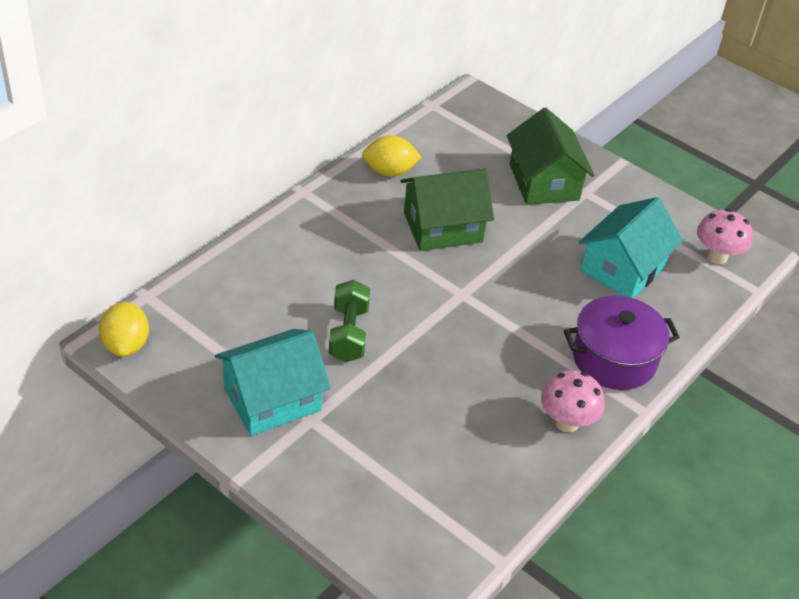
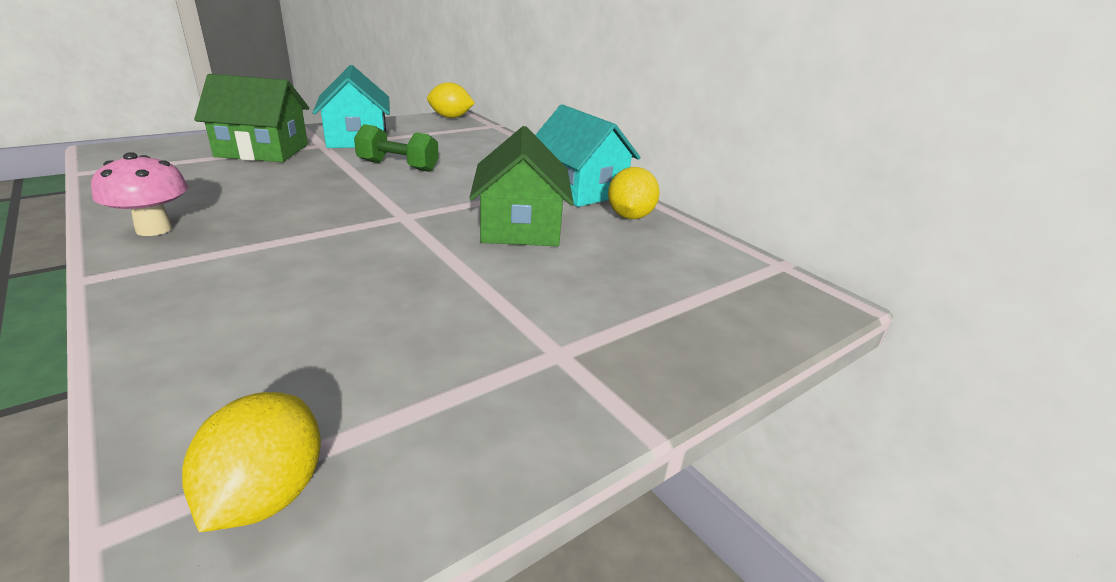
camera: 105 degrees right, 15 degrees down
(544, 182) = (594, 316): green house -> green house (262, 151)
(614, 359) = (190, 281): purple pot -> none
(623, 268) = (346, 340): turquoise house -> turquoise house (579, 189)
(716, 256) = (266, 495): pink mushroom -> yellow lemon

